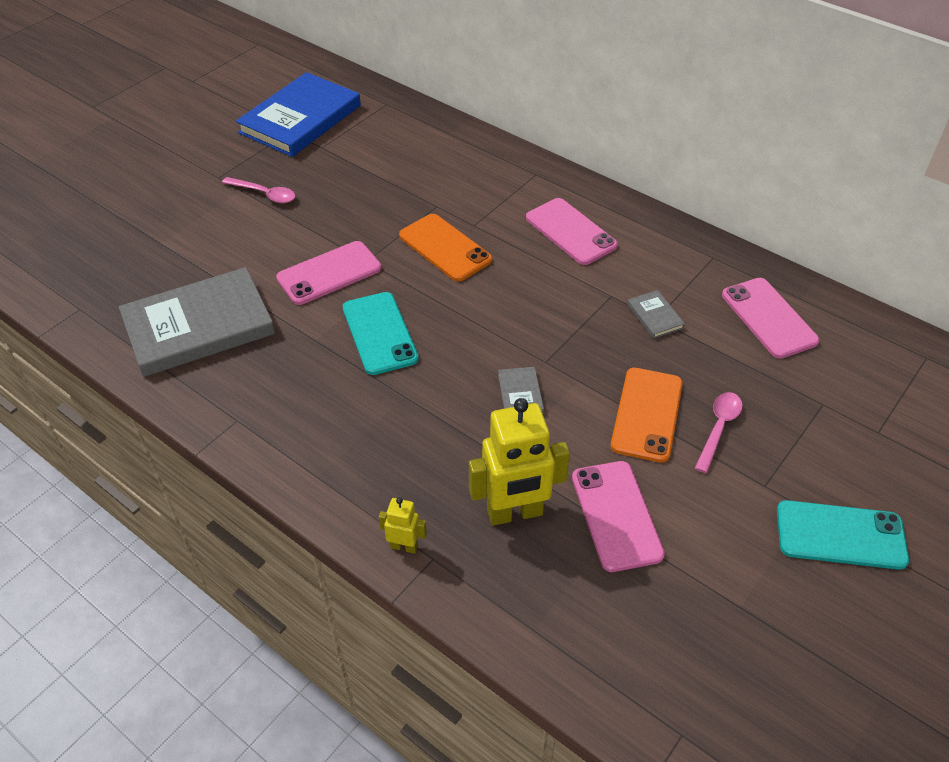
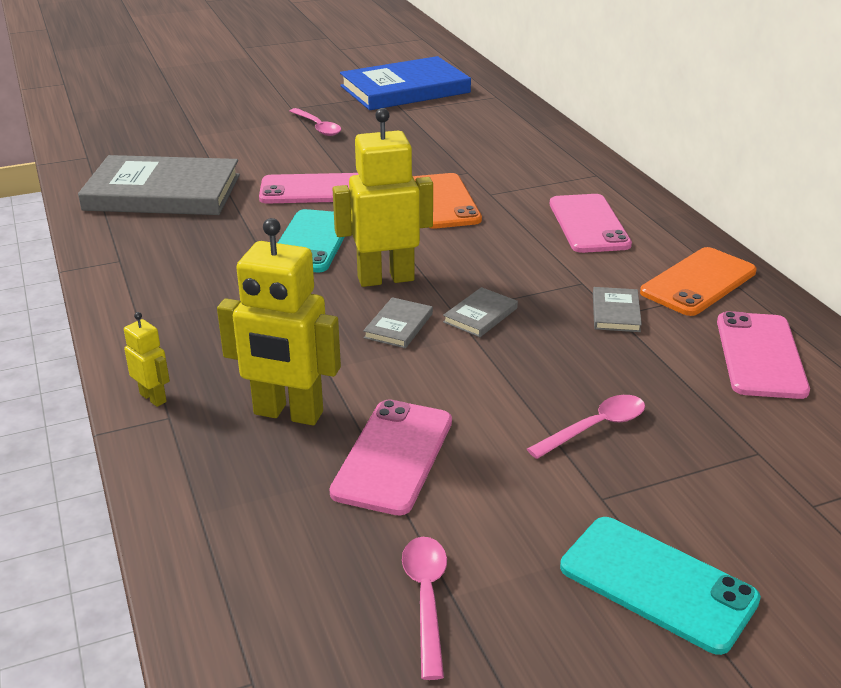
camera: 30 degrees right, 15 degrees down
(471, 349) = (385, 278): none -> yellow robot
(568, 358) = (480, 315): none -> grey book
(647, 414) = (520, 387): orange phone -> orange phone (698, 282)
(728, 617) = (426, 599): none -> pink spoon

